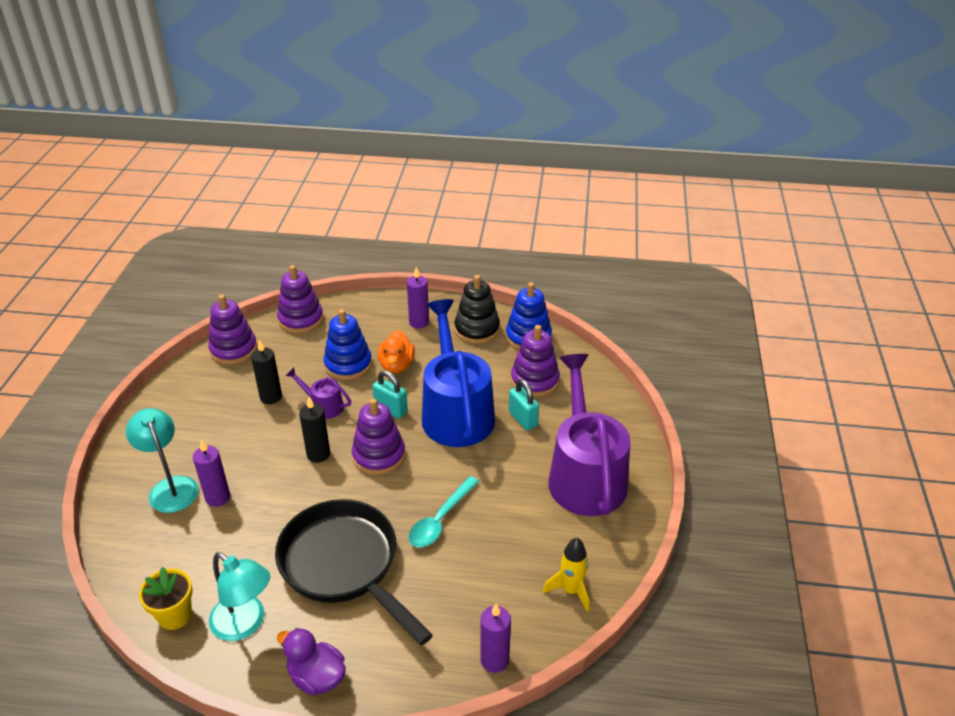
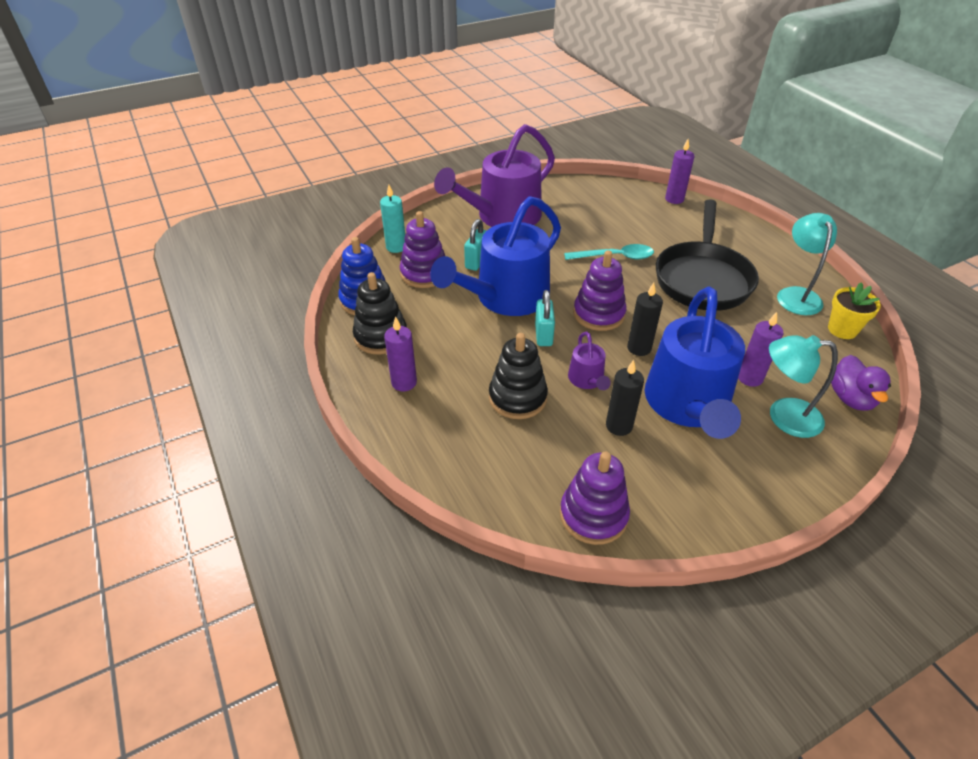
camera: 125 degrees left, 5 degrees up
(170, 487) = (783, 416): turquoise lamp -> turquoise lamp turned 75 degrees clockwise
(242, 443) = (688, 404): none -> blue watering can
(301, 319) = (485, 489): purple stacking toy -> none
(316, 677) = (774, 249): purple duck -> purple duck (850, 398)
(348, 364) = (517, 397): blue stacking toy -> black stacking toy
(397, 365) = (484, 362): orange duck -> none
(570, 590) = (598, 192): yellow rocket -> none
(590, 380) = (396, 247): none -> turquoise candle

